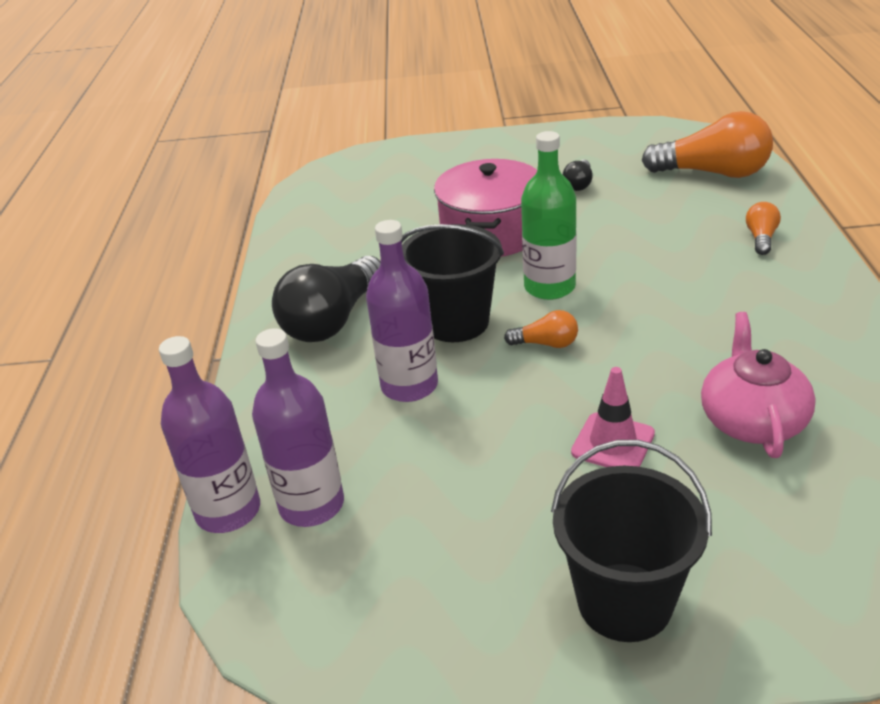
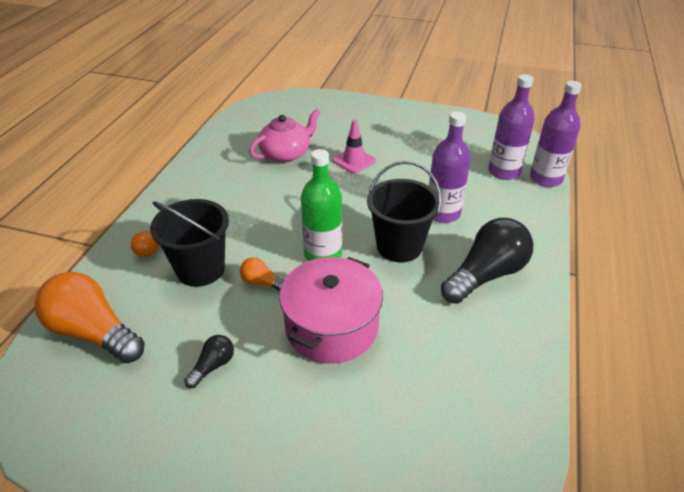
camera: 165 degrees left, 5 degrees up
(546, 344) = (352, 215): orange light bulb -> orange light bulb (262, 283)
(624, 602) = (387, 117): black bucket -> black bucket (200, 269)
(752, 420) = (286, 153): pink teapot -> pink teapot turned 150 degrees counterclockwise

